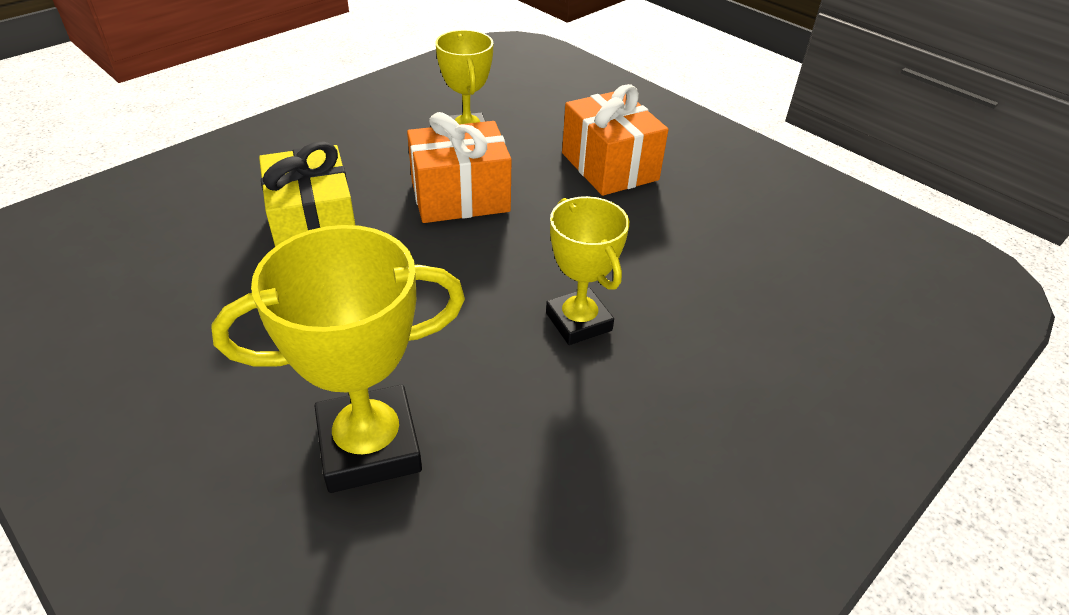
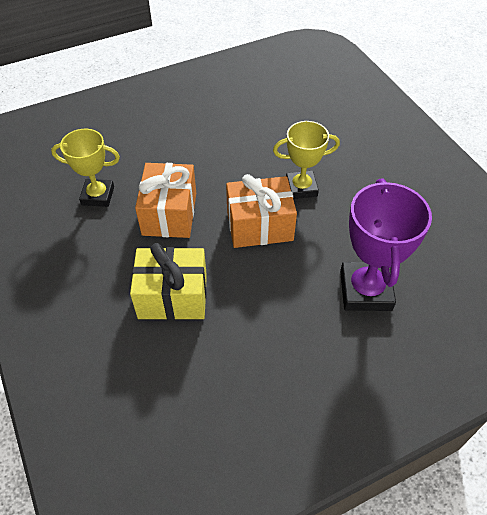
camera: 70 degrees left, 10 degrees up
(369, 446) = (365, 290): yellow trophy -> purple trophy
(609, 166) = (170, 137): orange gift -> orange gift (259, 225)

